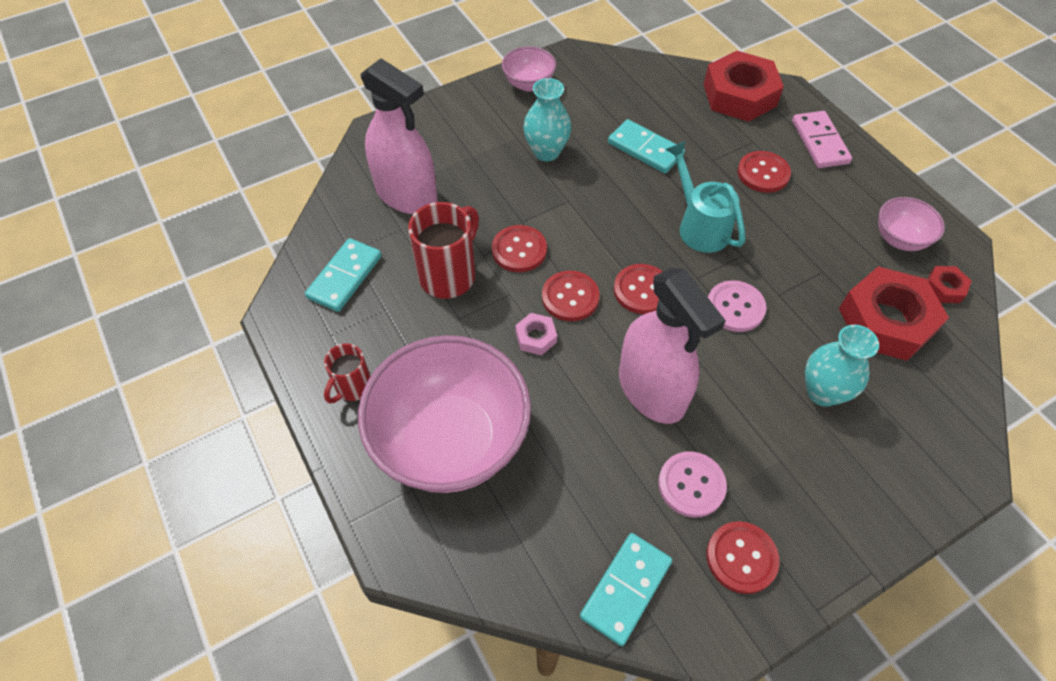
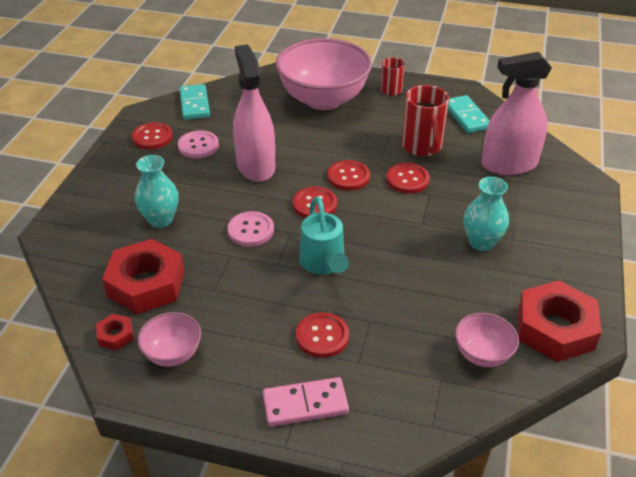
camera: 135 degrees right, 15 degrees down
(528, 84) = (574, 282): pink bowl -> pink bowl (482, 354)
(536, 337) = (340, 151): pink nut -> none
(645, 149) = (425, 292): turquoise domino -> none
(651, 390) = (256, 166): pink spray bottle -> pink spray bottle turned 60 degrees clockwise
(700, 226) = (323, 263): turquoise watering can -> turquoise watering can turned 60 degrees clockwise
(739, 95) = (419, 404): red nut -> red nut (555, 328)
(820, 142) = (305, 404): pink domino -> pink domino turned 45 degrees counterclockwise

